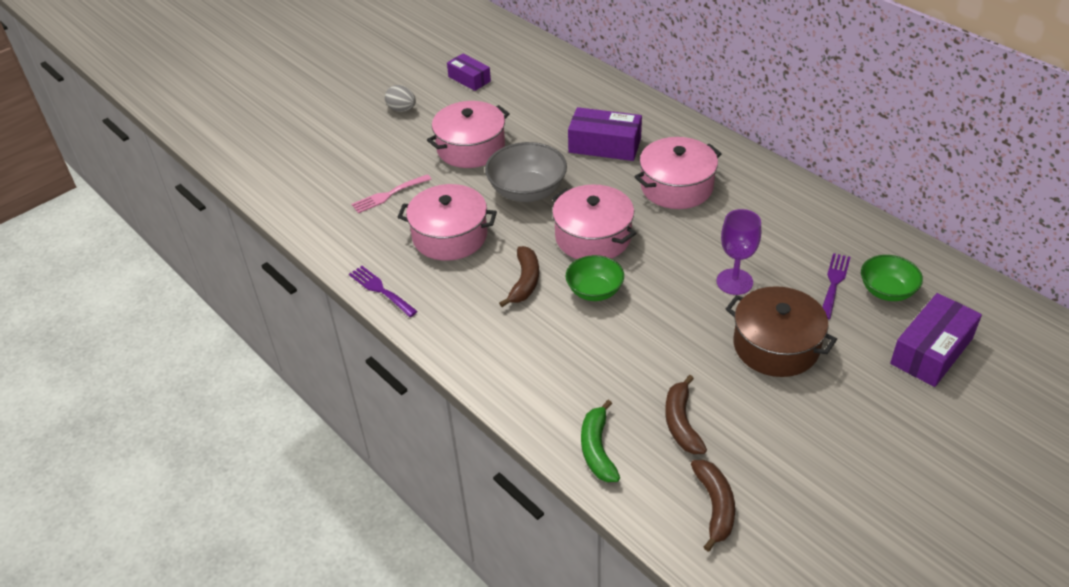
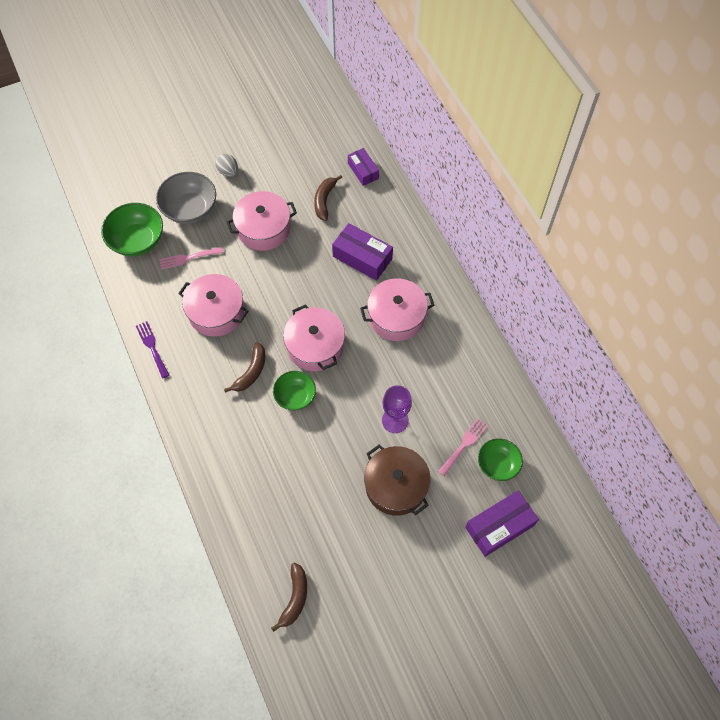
camera: 15 degrees right, 20 degrees up
(315, 194) = (137, 240): none -> green bowl
(469, 79) = (290, 153): purple box -> purple box (363, 171)
(527, 191) = (287, 286): grey bowl -> grey bowl (190, 209)
(597, 449) = (241, 529): green banana -> none
(681, 423) = (303, 527): brown banana -> brown banana (324, 200)
(834, 283) = (464, 445): purple fork -> pink fork

